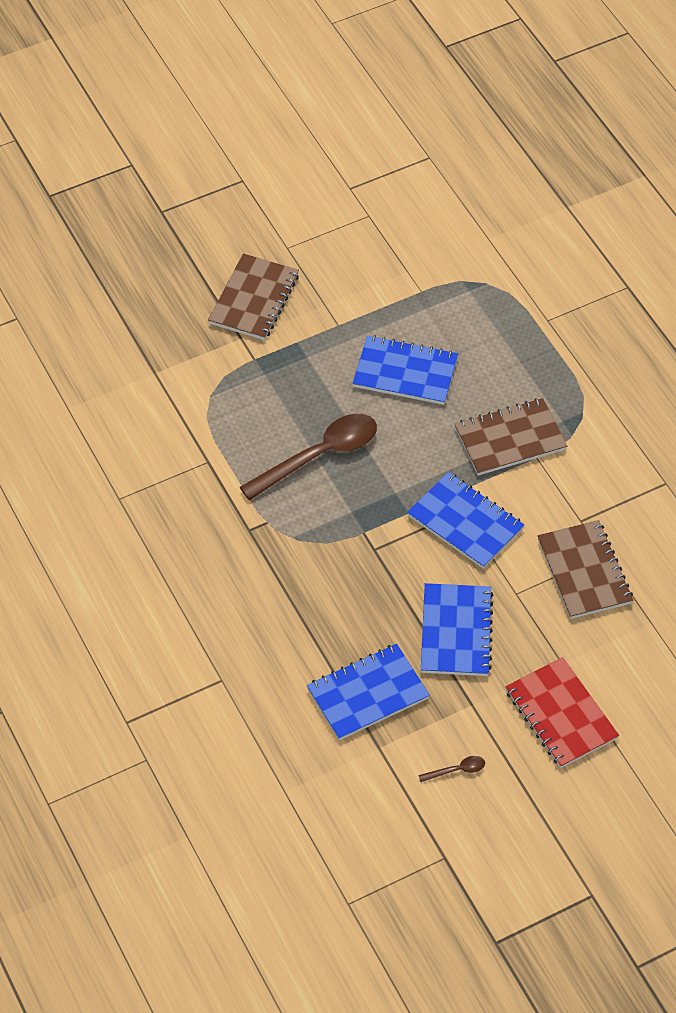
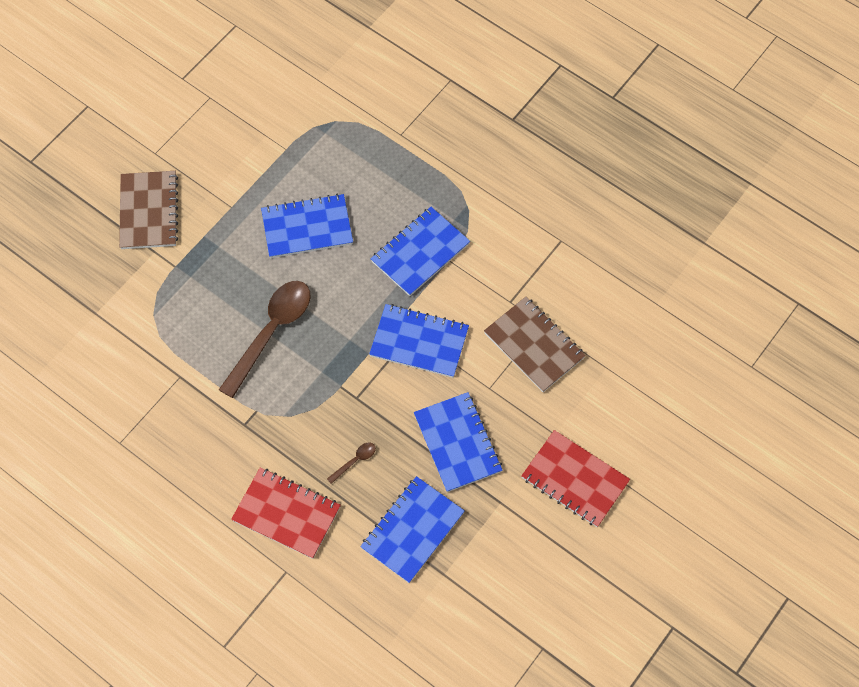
camera: 25 degrees left, 10 degrees up
(249, 628) = (286, 514): none -> red notebook
(456, 770) = (516, 566): brown spoon -> brown spoon (355, 461)
(510, 439) = (420, 253): brown notebook -> blue notebook

